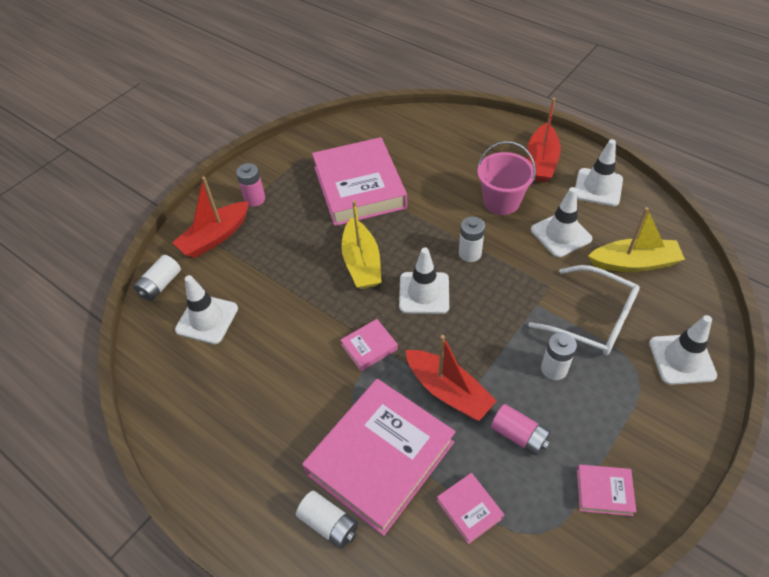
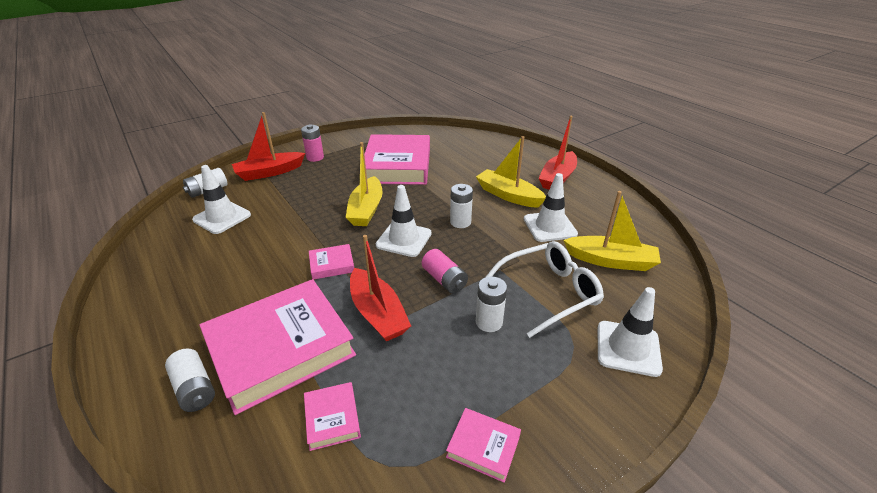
camera: 15 degrees right, 15 degrees down
(501, 201) = (508, 195): pink bucket -> yellow boat
(519, 435) = (422, 368): pink battery -> pink battery (444, 280)
(592, 319) = (548, 293): white glasses -> white glasses turned 75 degrees counterclockwise
(598, 187) = (601, 203): white traffic cone -> none

